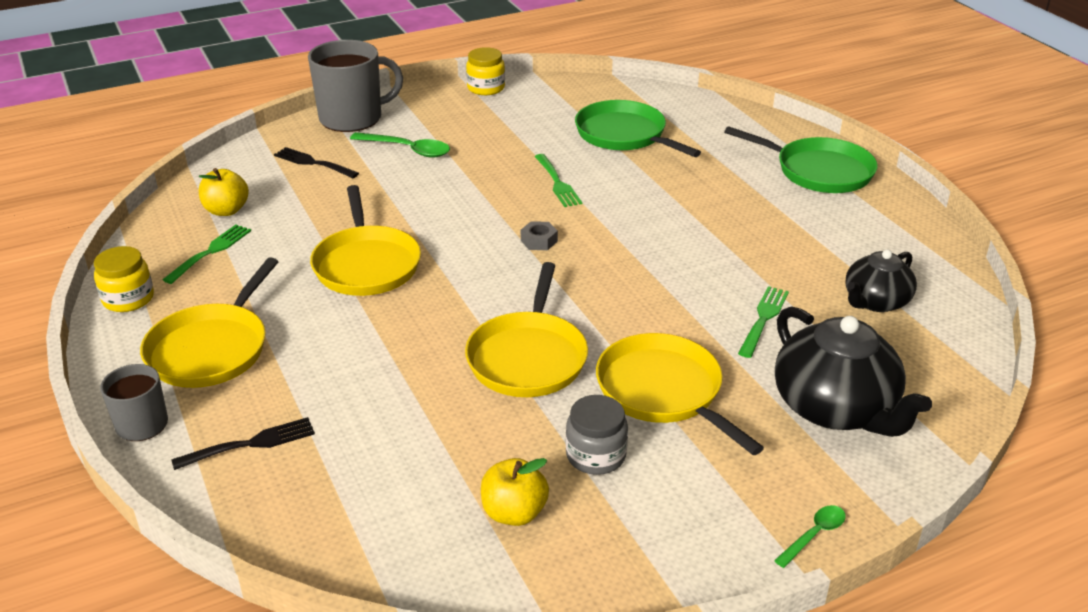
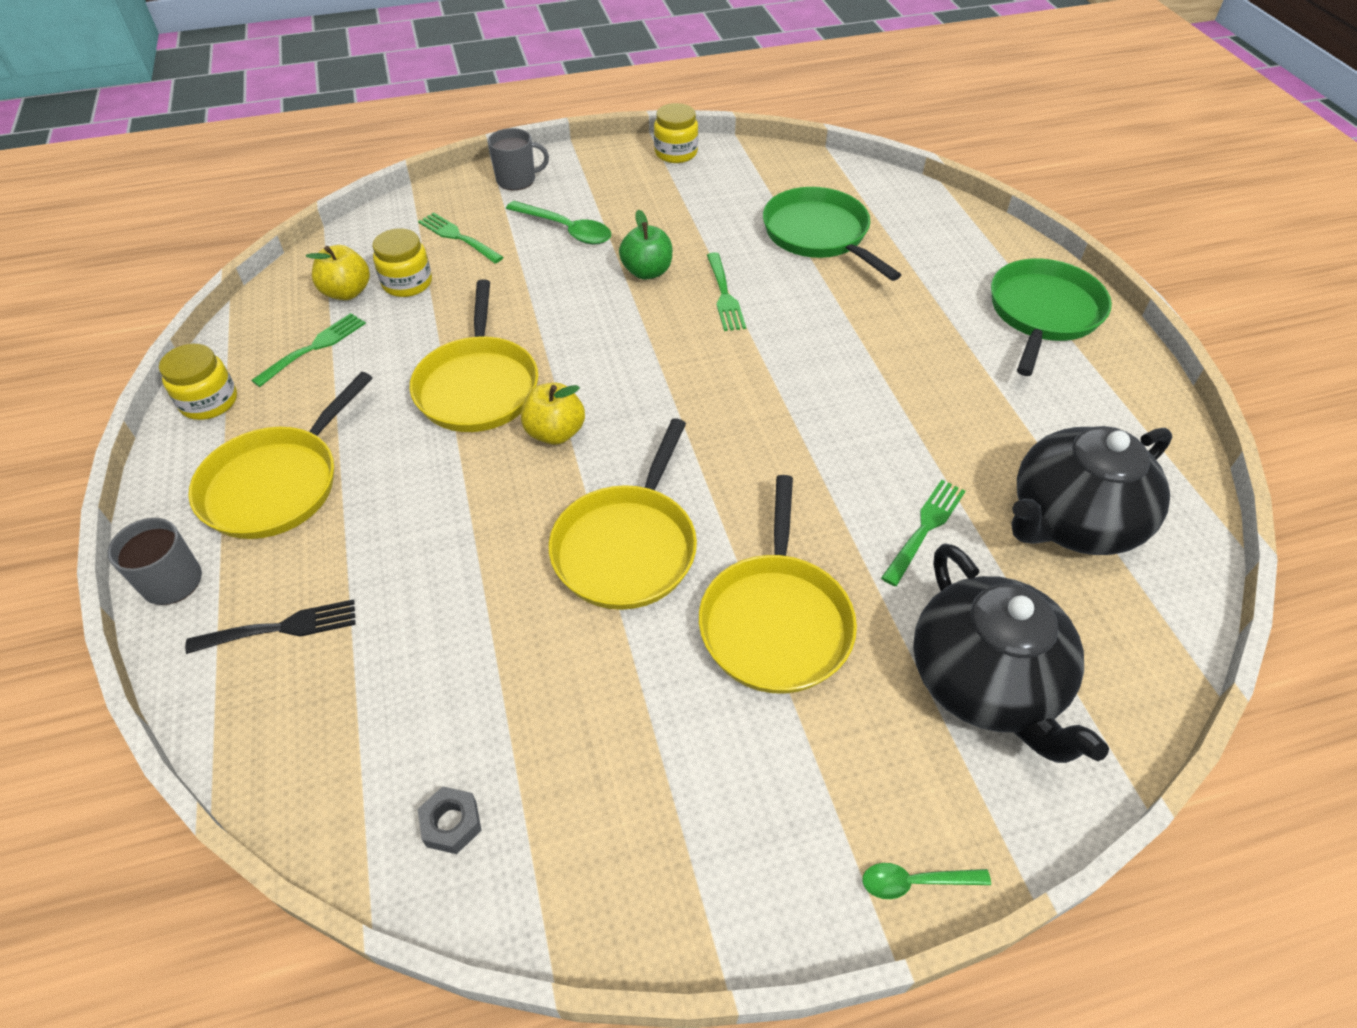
camera: 10 degrees right, 15 degrees up
(279, 199) = (407, 283): none -> yellow jar
(313, 163) = (458, 237): black fork -> green fork
(352, 118) = (517, 180): grey mug -> grey mug, size x0.56
(487, 173) = (647, 272): none -> green apple
(514, 513) = (552, 781): yellow apple -> yellow apple (555, 433)
(539, 241) = (682, 376): grey nut -> grey nut (451, 823)
(595, 455) = (671, 709): grey jar -> none
(663, 391) = (775, 622): yellow pan -> yellow pan turned 150 degrees counterclockwise
(814, 535) = (914, 882): green spoon -> green spoon turned 150 degrees counterclockwise
(819, 171) = (1043, 313): green pan -> green pan turned 105 degrees counterclockwise
(875, 301) = (1072, 520): black teapot -> black teapot, size x1.63

